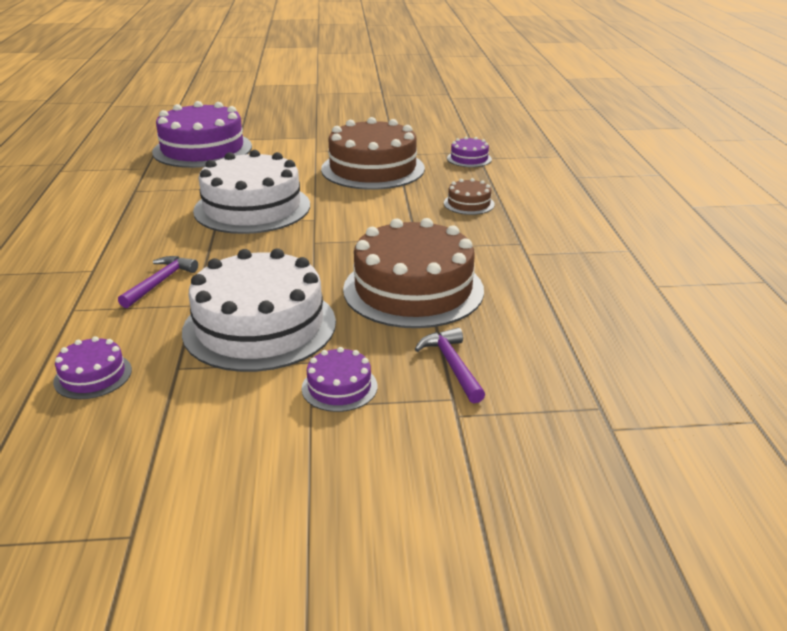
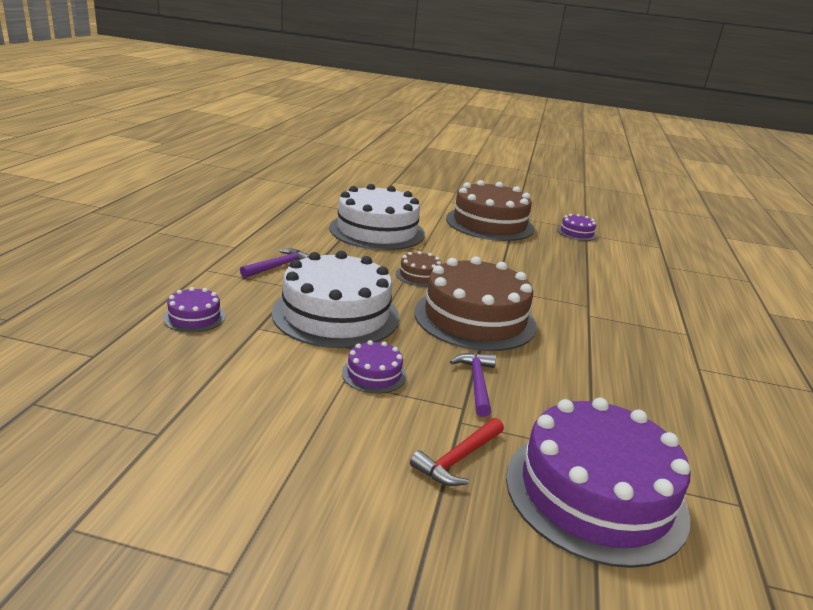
camera: 15 degrees right, 5 degrees down
(202, 149) = (362, 183): purple cake -> purple cake (595, 493)
(469, 203) = (558, 266): brown cake -> brown cake (419, 275)
(476, 459) = (458, 459): none -> red hammer

